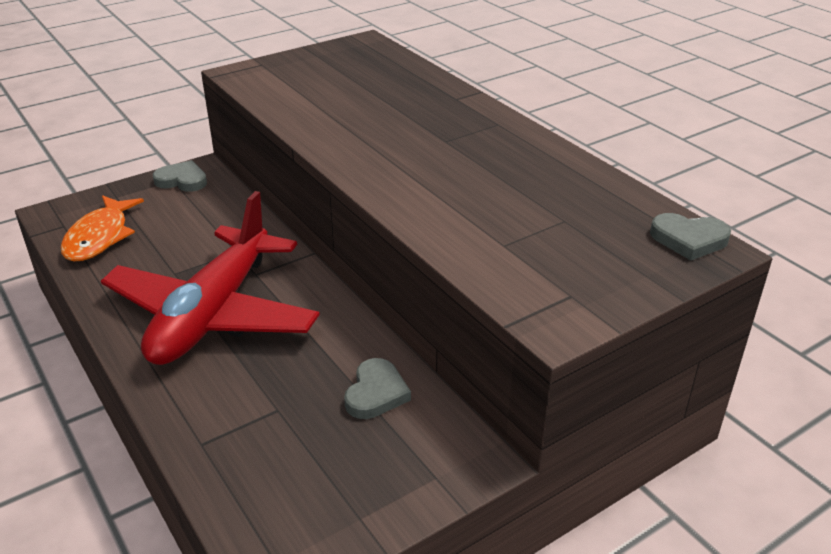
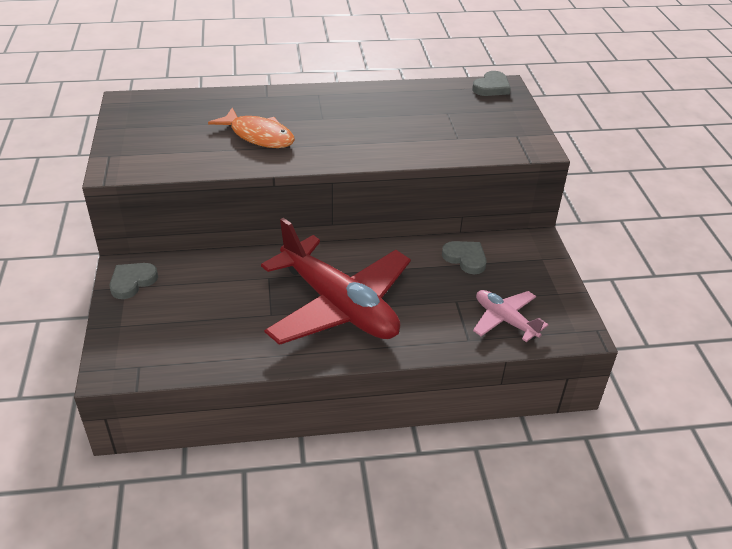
camera: 65 degrees left, 5 degrees up
(100, 237) = (181, 346): orange fish -> orange fish (259, 136)
(260, 471) = (505, 320): none -> pink plane

